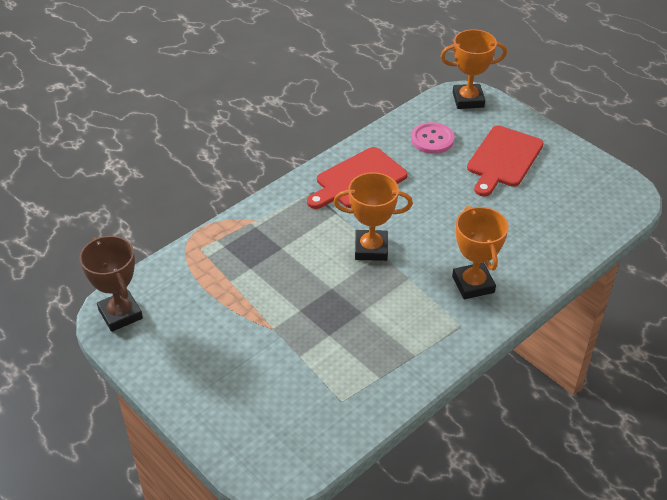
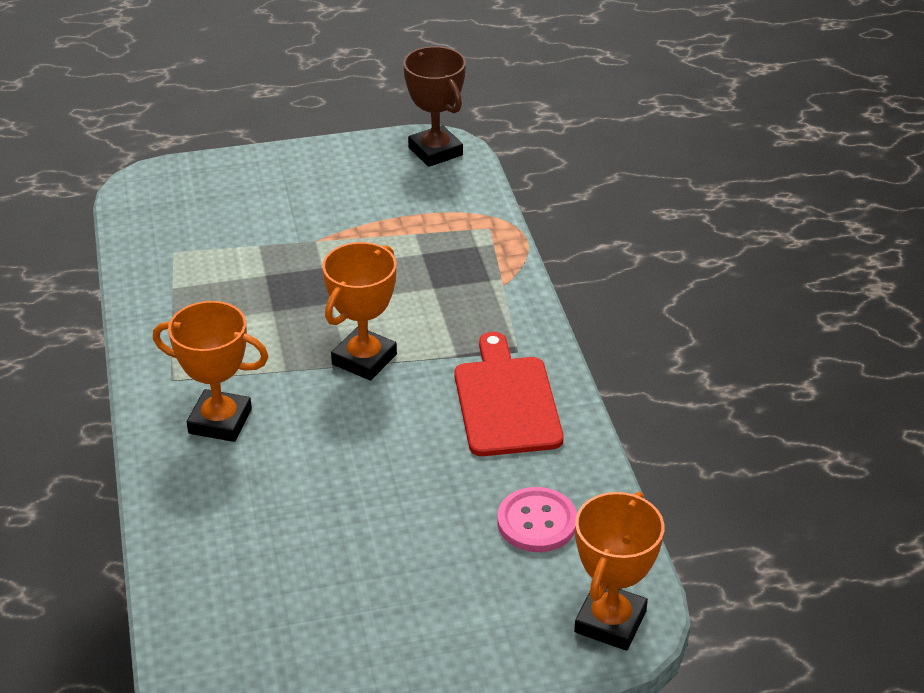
camera: 120 degrees right, 5 degrees down
(120, 314) = (435, 151): brown trophy -> brown trophy turned 60 degrees clockwise
(503, 159) = (425, 584): red cutting board -> none

